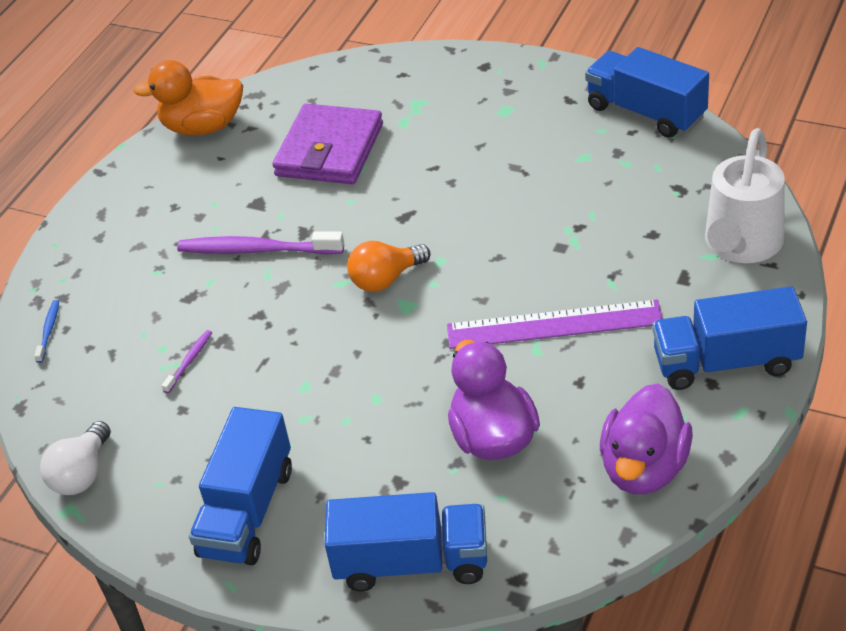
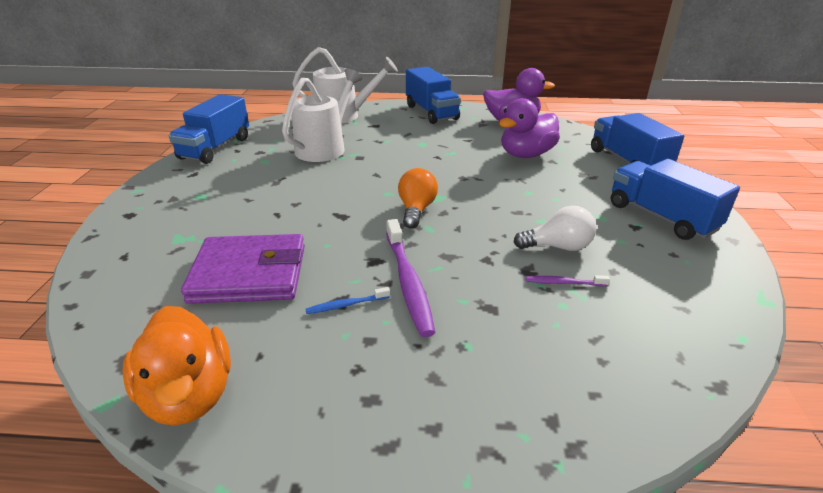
camera: 115 degrees left, 10 degrees down
(49, 331) = (609, 410): blue toothbrush -> blue toothbrush (346, 305)
(82, 474) = (729, 306): white light bulb -> white light bulb (558, 247)
(247, 511) = (661, 217): blue truck -> blue truck turned 120 degrees counterclockwise
(386, 279) = (416, 210): orange light bulb -> orange light bulb turned 120 degrees counterclockwise
(554, 325) = (429, 150): purple ruler -> none
(609, 215) = (325, 147): none -> white watering can

